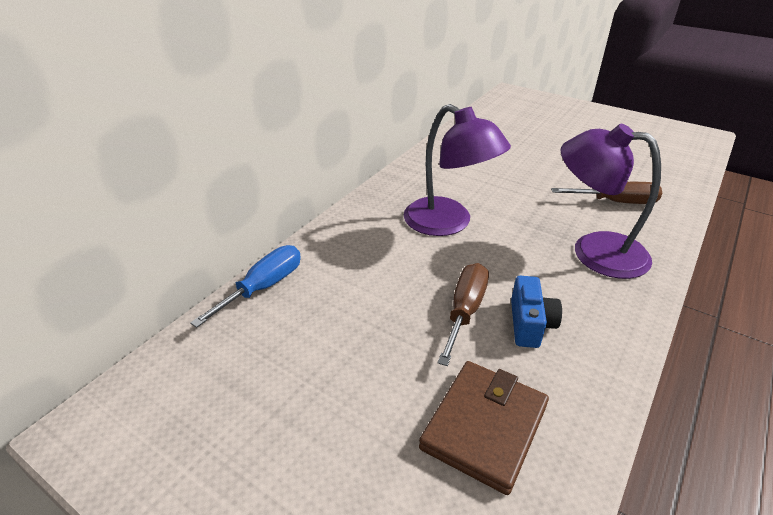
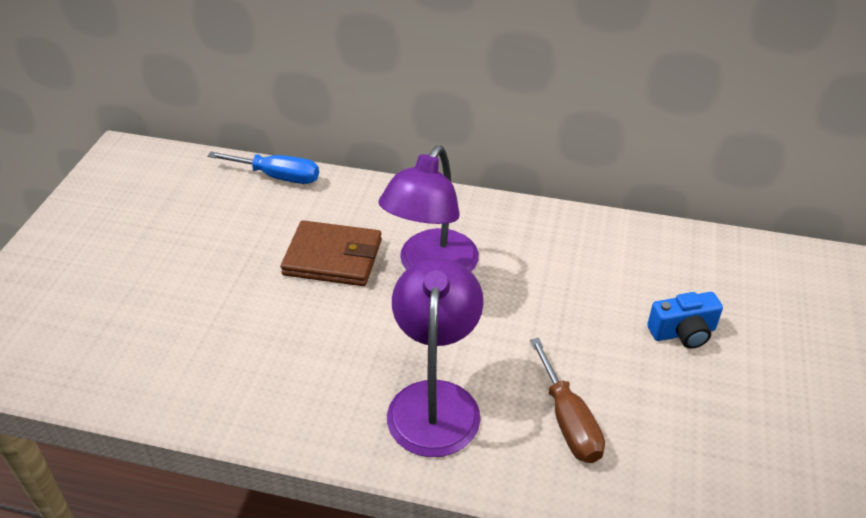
camera: 70 degrees right, 5 degrees up
(465, 311) = (289, 306): brown screwdriver -> none
(484, 427) = (155, 340): brown wallet -> brown wallet (333, 257)
(530, 324) = (285, 355): blue camera -> blue camera (683, 332)

